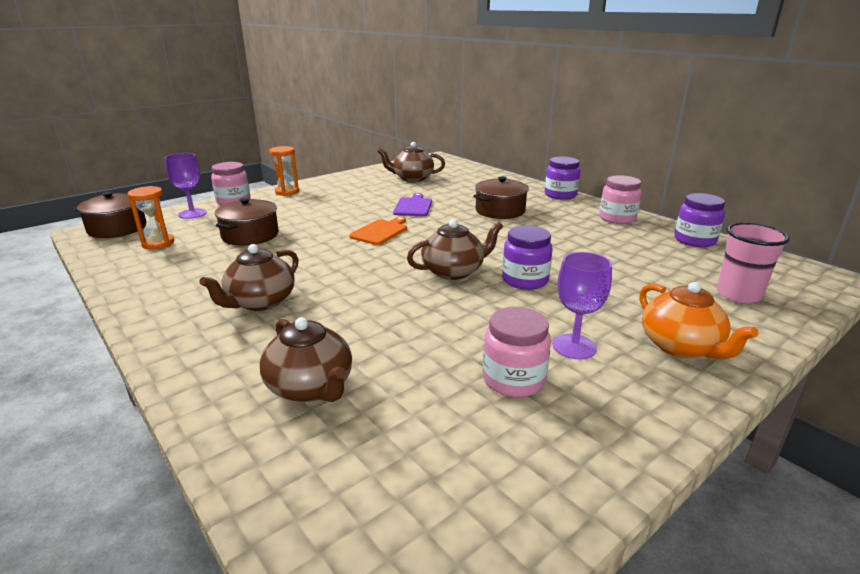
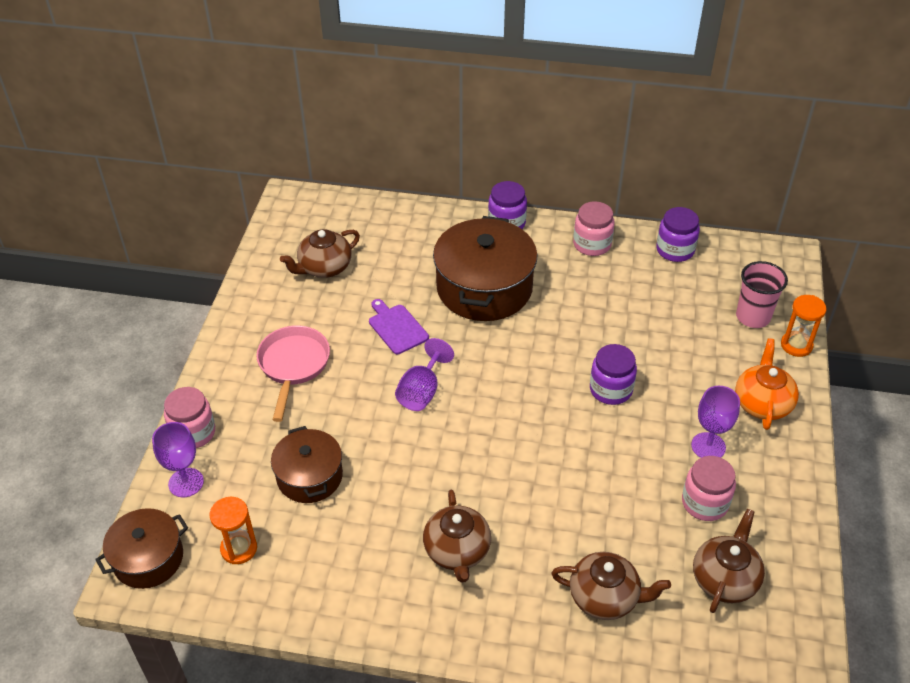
camera: 40 degrees left, 20 degrees up
(287, 192) = (224, 377): orange hourglass -> orange hourglass (796, 345)
(328, 199) = (293, 366): none -> pink pan
(380, 231) = (422, 391): orange cutting board -> purple goblet
(454, 271) = (550, 412): brown teapot -> brown teapot (725, 579)
(500, 211) = (484, 288): brown pot -> brown pot, size x1.69
(681, 346) = (762, 403): orange teapot -> orange teapot turned 105 degrees counterclockwise

